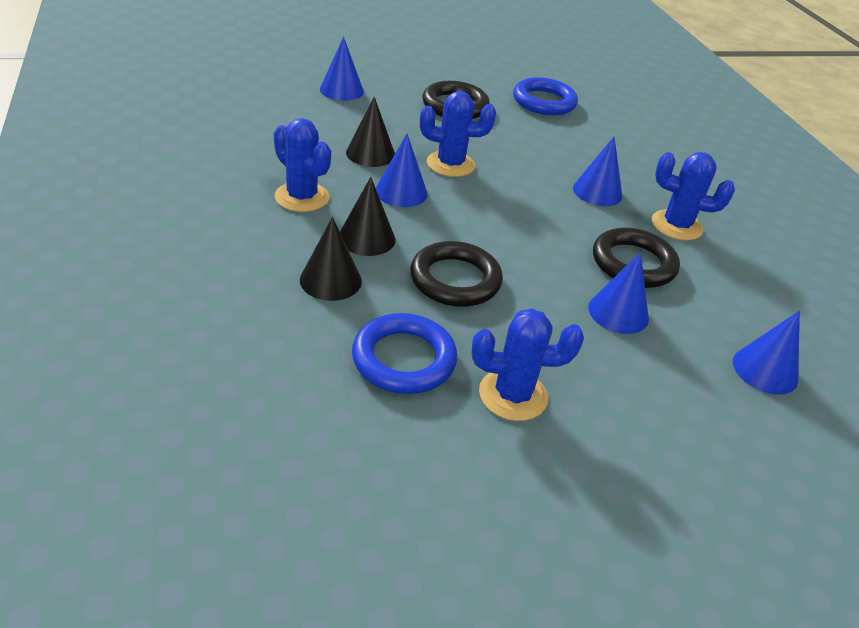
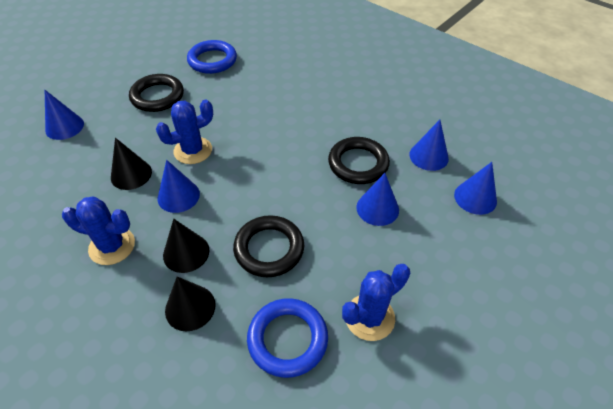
camera: 30 degrees left, 10 degrees up
(597, 192) = (298, 118): blue cone -> blue cone (428, 156)
(676, 225) = (359, 118): blue cactus -> none

